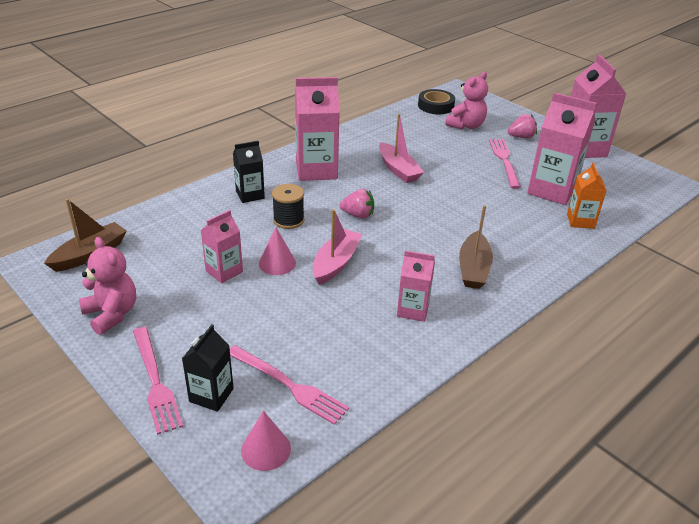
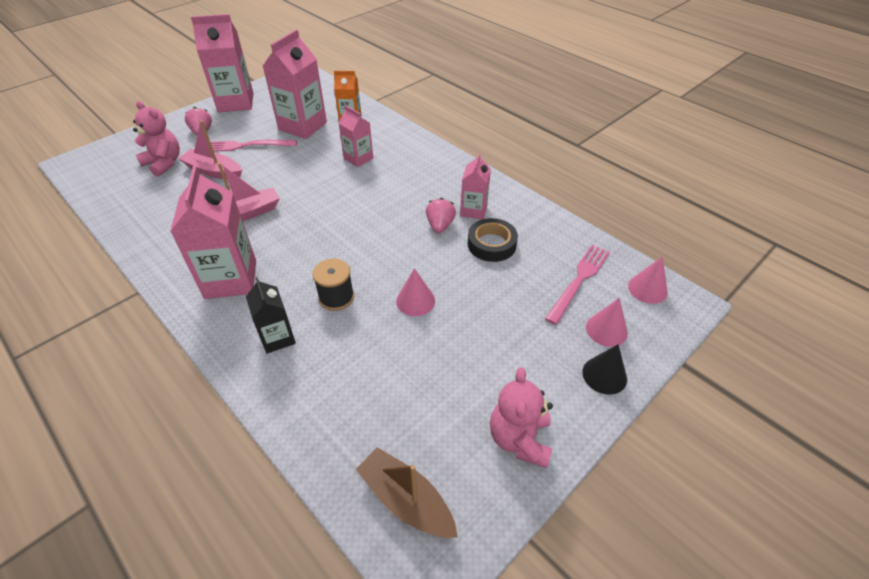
camera: 90 degrees left, 10 degrees up
(112, 314) = (519, 439): pink teddy bear -> pink teddy bear turned 45 degrees counterclockwise
(155, 381) = (604, 375): pink fork -> black cone
(211, 395) = (606, 330): black carton -> pink cone
(224, 271) = (432, 344): pink carton -> pink carton (358, 158)
(336, 263) = (413, 257): pink boat -> pink boat (214, 171)
(358, 215) = (331, 243): pink strawberry -> pink strawberry (440, 225)
(436, 106) = (105, 182): black tape -> black tape (491, 244)
(473, 269) = (416, 176): brown boat -> none

